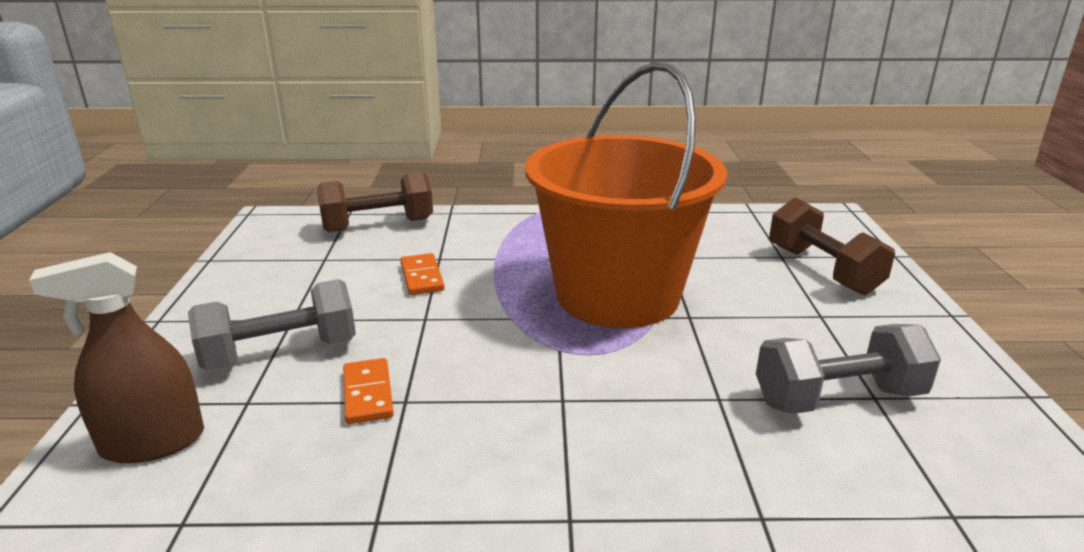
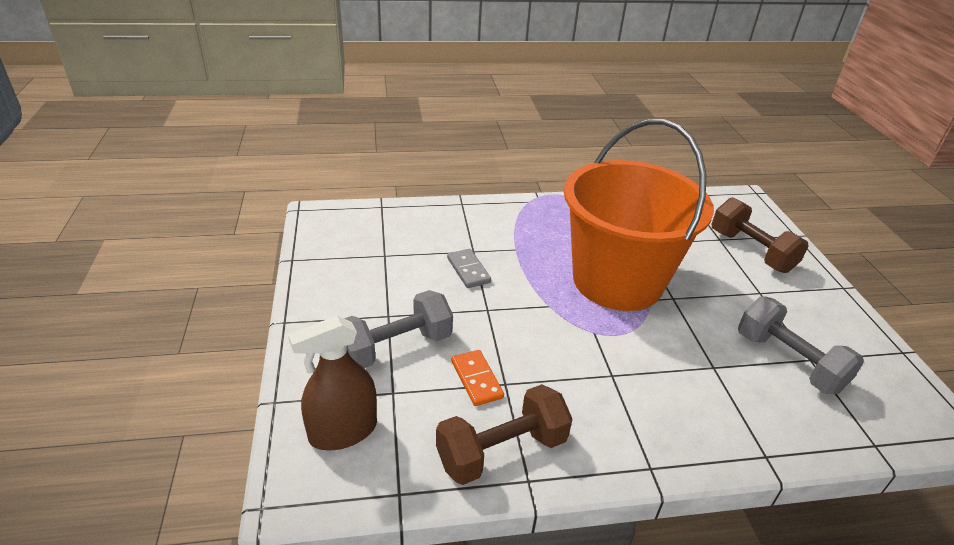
camera: 10 degrees left, 10 degrees up
(378, 225) = (411, 219): brown dumbbell -> brown dumbbell (501, 451)
(422, 277) = (468, 270): orange domino -> grey domino
(838, 398) = (788, 362): grey dumbbell -> grey dumbbell turned 75 degrees clockwise

